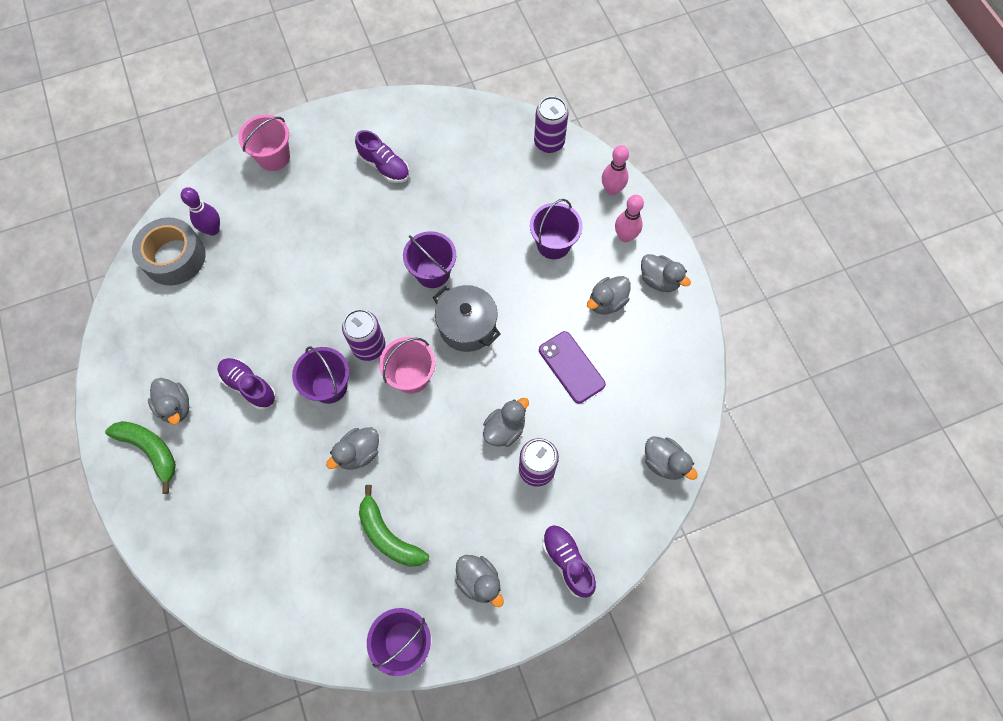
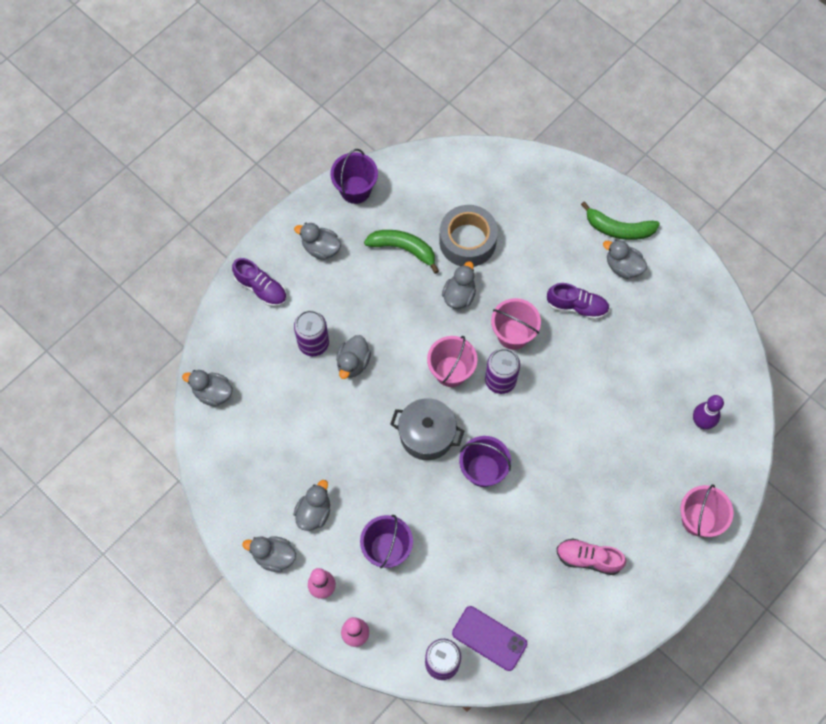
camera: 155 degrees right, 0 degrees up
(174, 257) = (715, 382): grey tape -> grey tape (467, 241)
(329, 386) = (513, 334): purple bucket -> pink bucket
(384, 166) = (588, 559): purple shoe -> pink shoe
(571, 367) = (320, 438): purple phone -> purple phone (489, 638)

